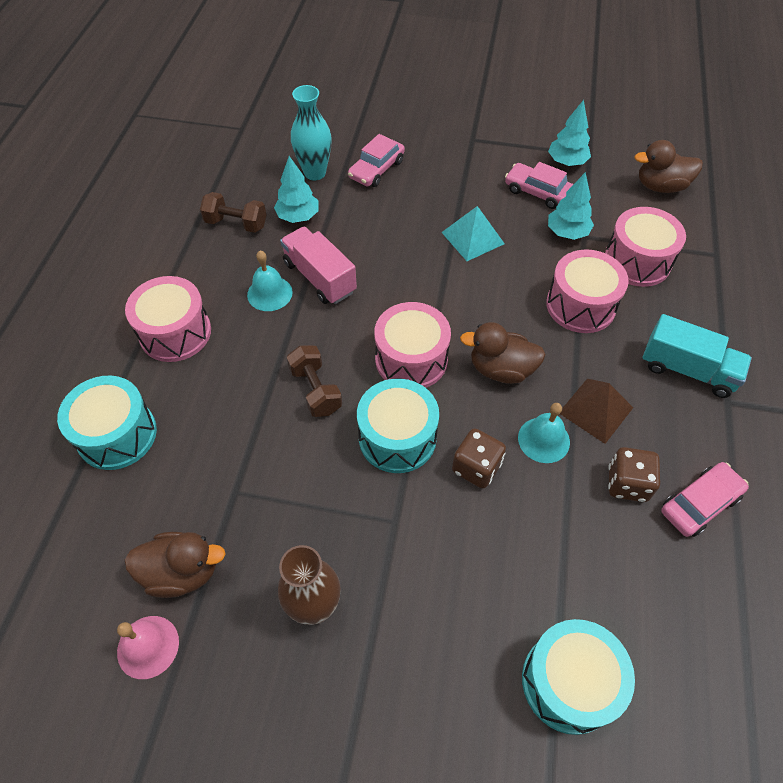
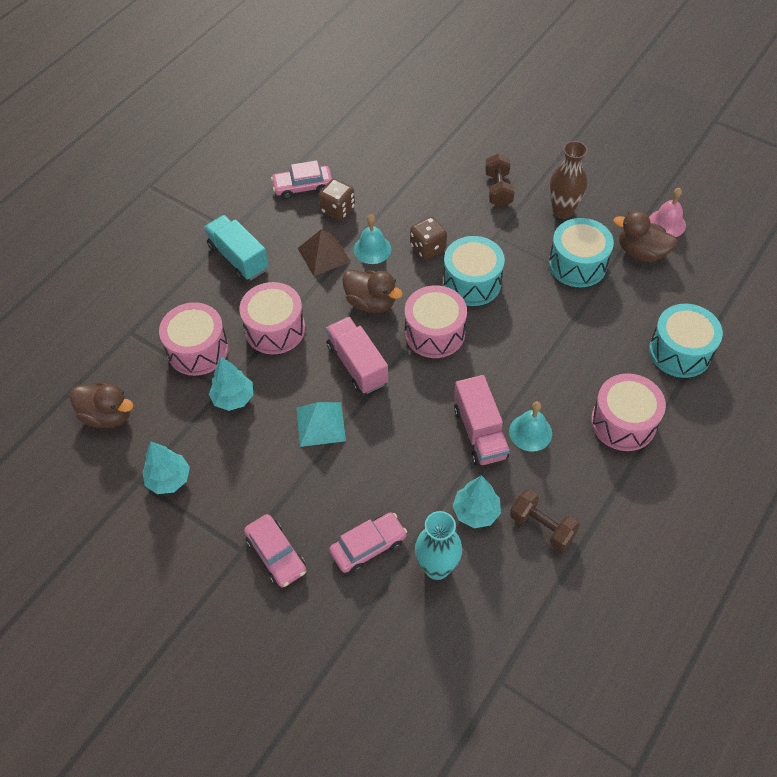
camera: 155 degrees left, 0 degrees up
(316, 390) = (518, 334): brown dumbbell -> brown dumbbell (498, 189)
(473, 299) = (357, 364): none -> pink truck
(537, 192) = (225, 452): pink car -> pink car (276, 554)
(569, 682) = (437, 142): turquoise drum -> turquoise drum (577, 264)

